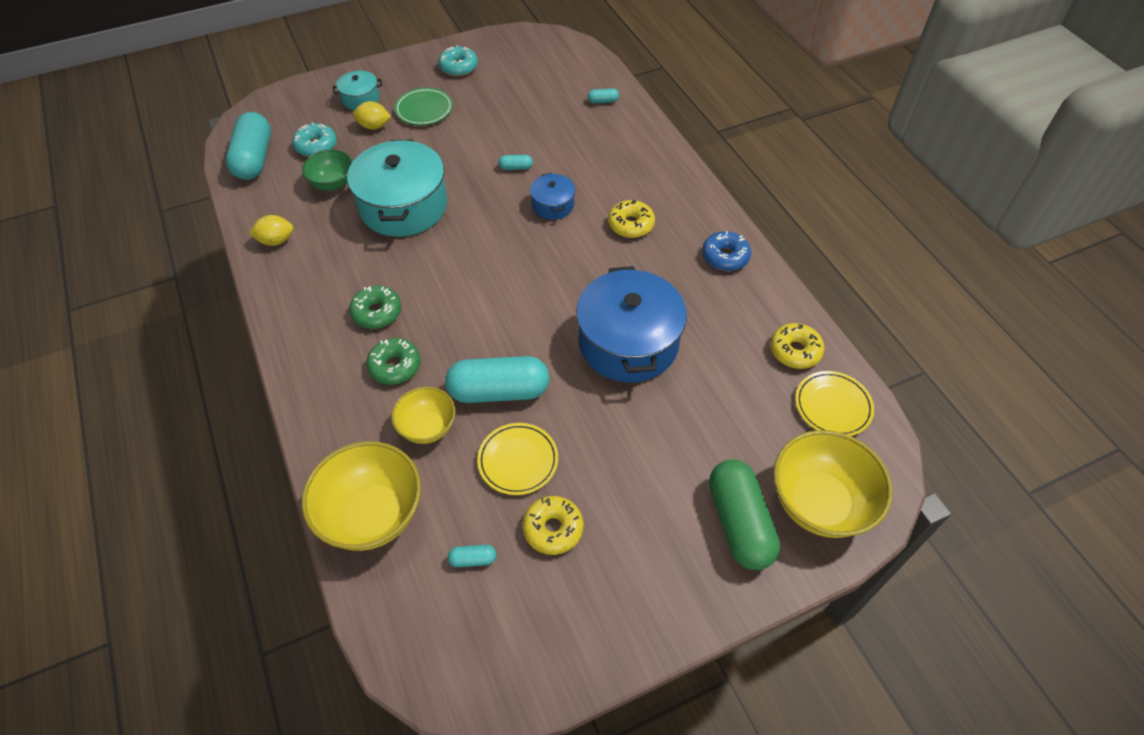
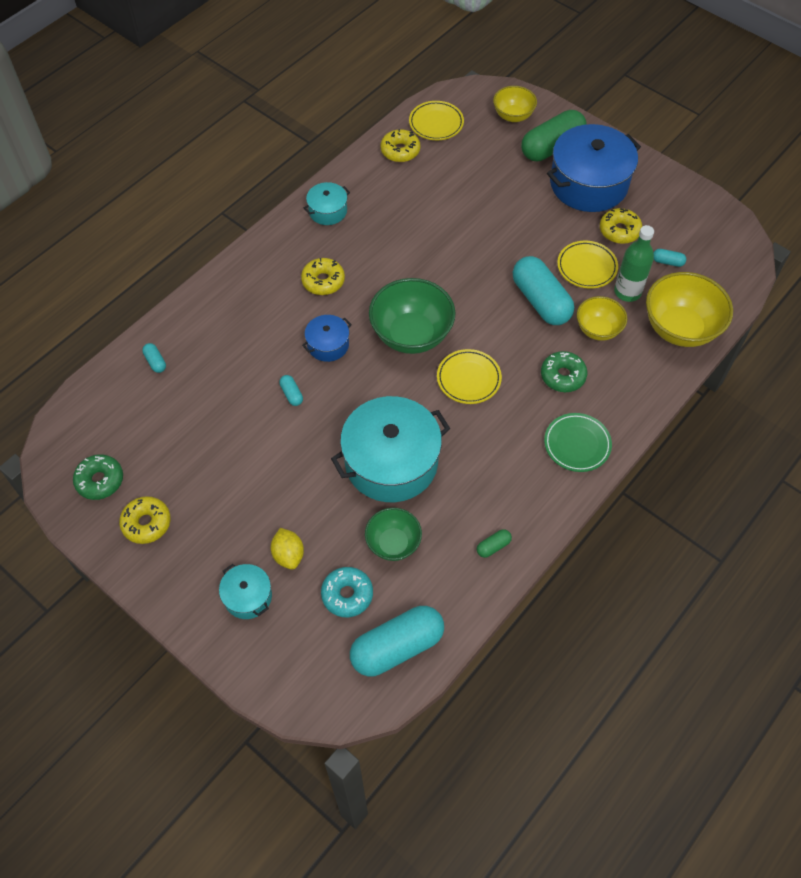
camera: 115 degrees left, 5 degrees up
(276, 241) = (493, 546): yellow lemon -> green capsule
(377, 312) = (521, 416): green donut -> green donut (100, 480)
(424, 110) = (239, 519): green plate -> green plate (577, 444)
(446, 289) = (468, 379): none -> yellow plate
(457, 485) = (627, 292): none -> green bottle
(459, 67) = (146, 523): turquoise donut -> yellow donut
(473, 559) = (667, 262): turquoise capsule -> turquoise capsule turned 45 degrees counterclockwise
(526, 266) = (411, 334): none -> green bowl
(628, 342) = (449, 242): blue pot -> blue pot (588, 184)
(725, 257) = (328, 211): blue donut -> turquoise pot
(819, 503) = (513, 116): yellow bowl -> yellow bowl, size x0.59

